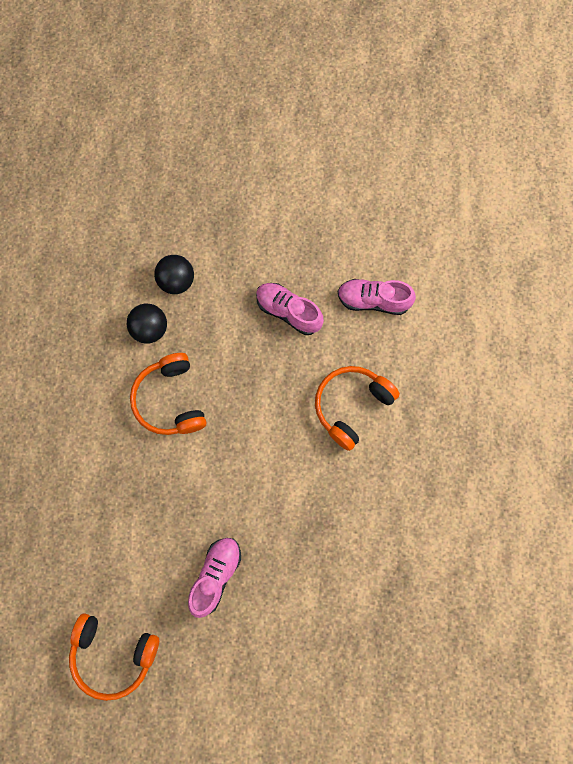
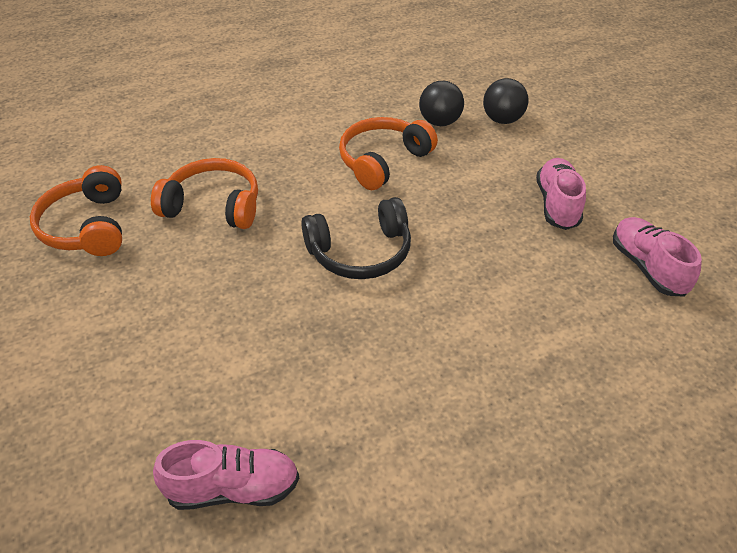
camera: 60 degrees right, 30 degrees down
(216, 575) = (218, 269): pink shoe -> pink shoe (233, 488)
(256, 471) = (360, 252): none -> black headphones
(351, 406) = (507, 302): orange headphones -> orange headphones (213, 206)

